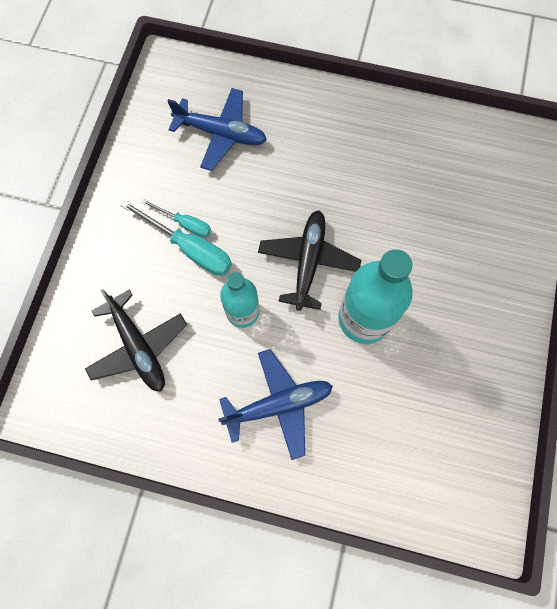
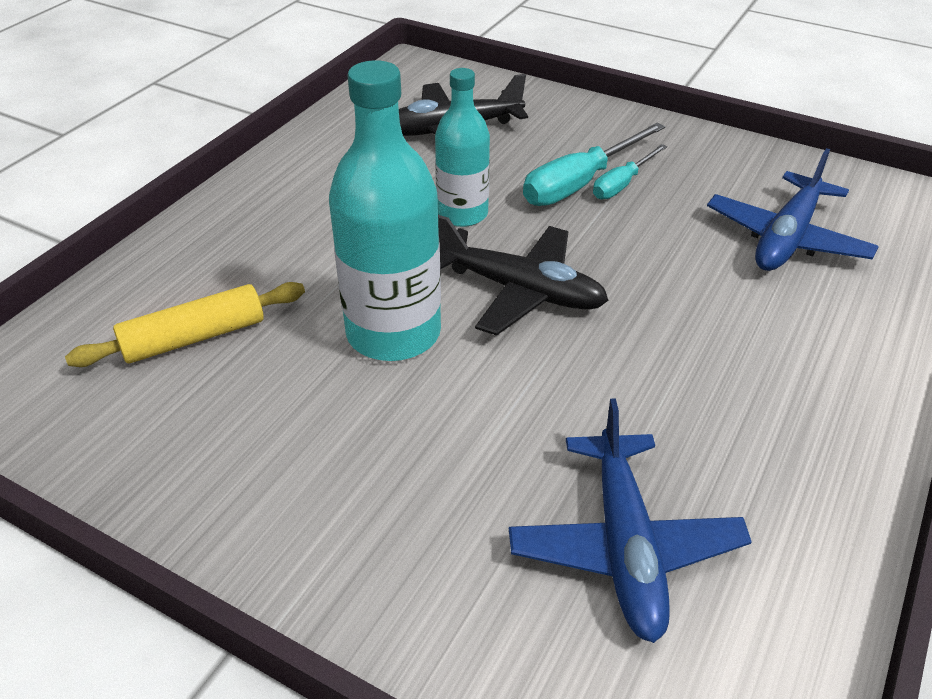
camera: 105 degrees right, 30 degrees down
(279, 405) = (310, 224): blue plane -> blue plane (624, 546)
(403, 427) = (194, 338): none -> yellow rolling pin

